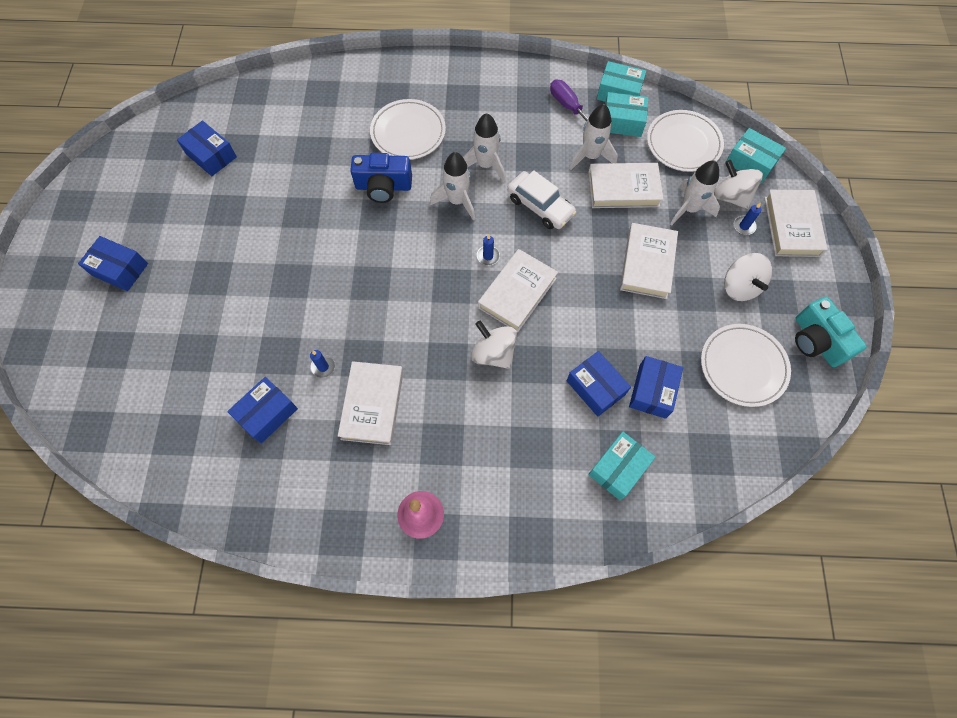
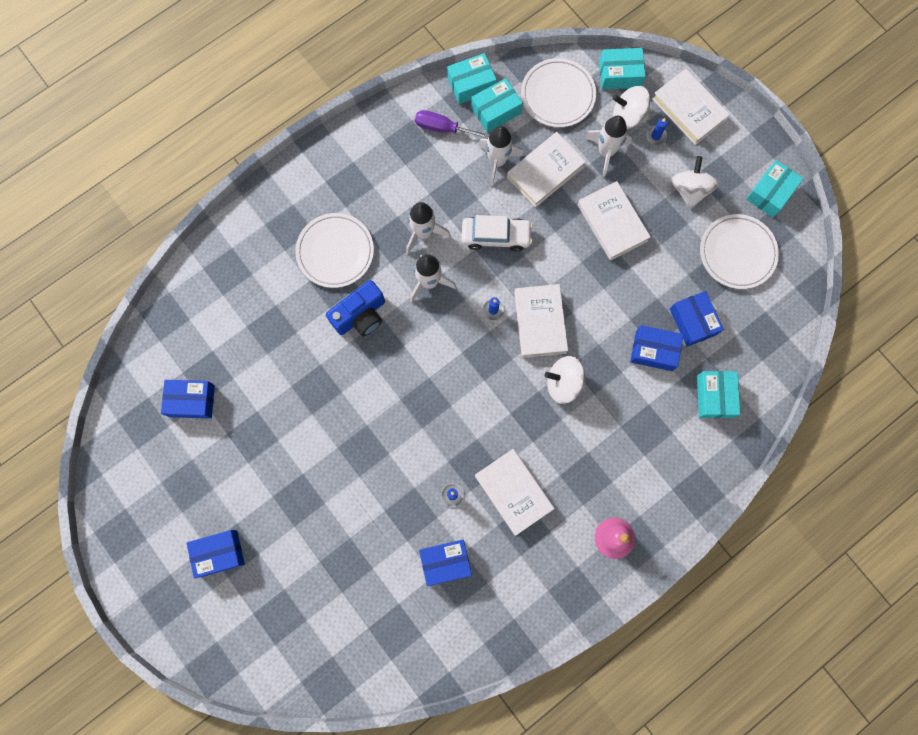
camera: 40 degrees left, 10 degrees up
(267, 413) = (445, 562): blue box -> blue box turned 75 degrees clockwise
(740, 286) = (689, 190): white spinning top -> white spinning top turned 120 degrees counterclockwise
(816, 341) = (770, 193): turquoise camera -> turquoise box

